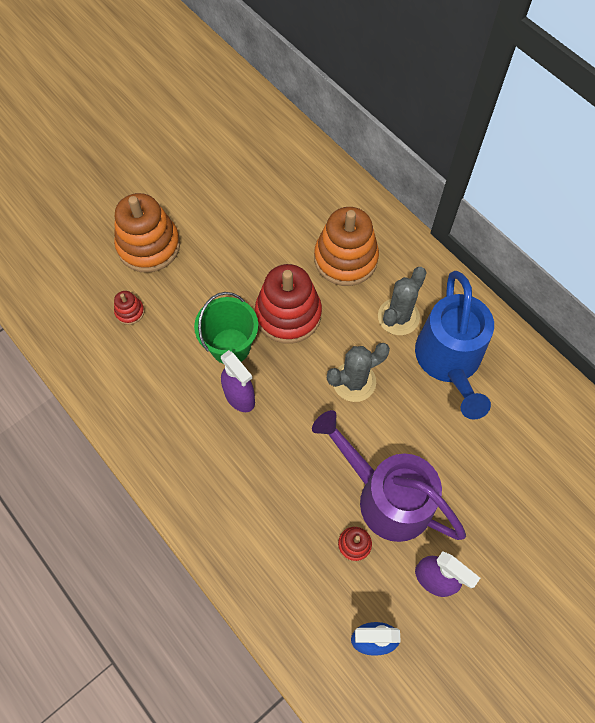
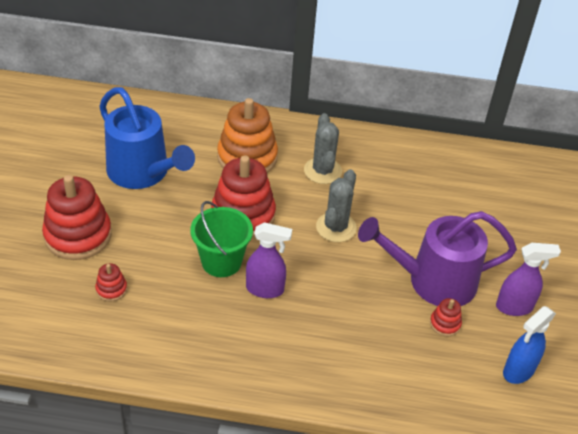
camera: 45 degrees left, 20 degrees down
(149, 246) = (78, 235): orange stacking toy -> red stacking toy
(449, 361) = (384, 177): blue watering can -> blue watering can (143, 173)

